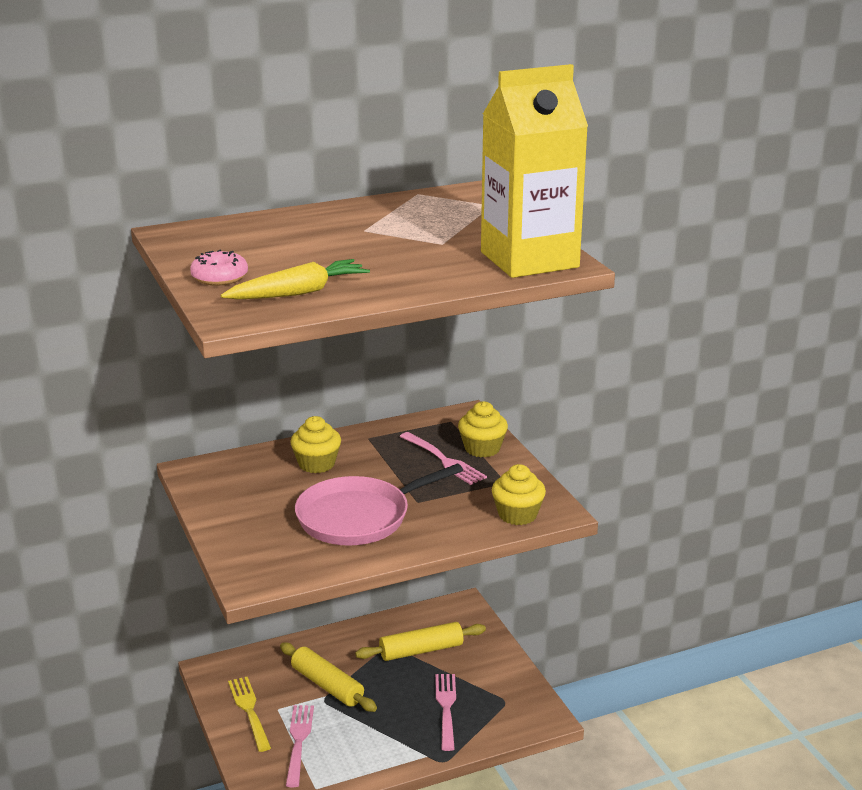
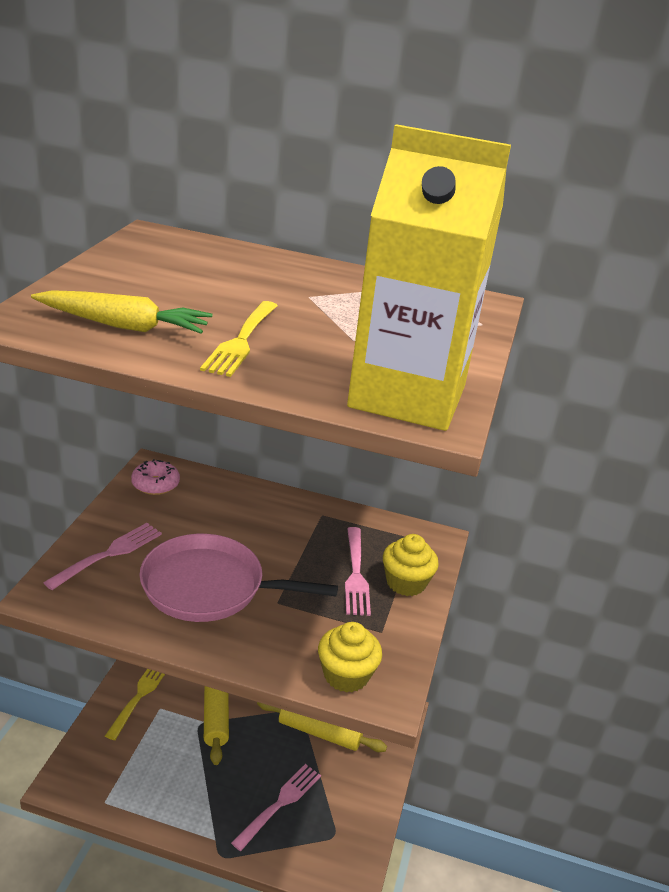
camera: 35 degrees right, 5 degrees up
(219, 277) = (98, 284): pink donut -> pink donut (155, 484)
(299, 742) = (140, 750): pink fork -> pink fork (108, 555)
(316, 464) = (248, 515): yellow cupcake -> none
(383, 270) = (241, 340): none -> yellow fork

